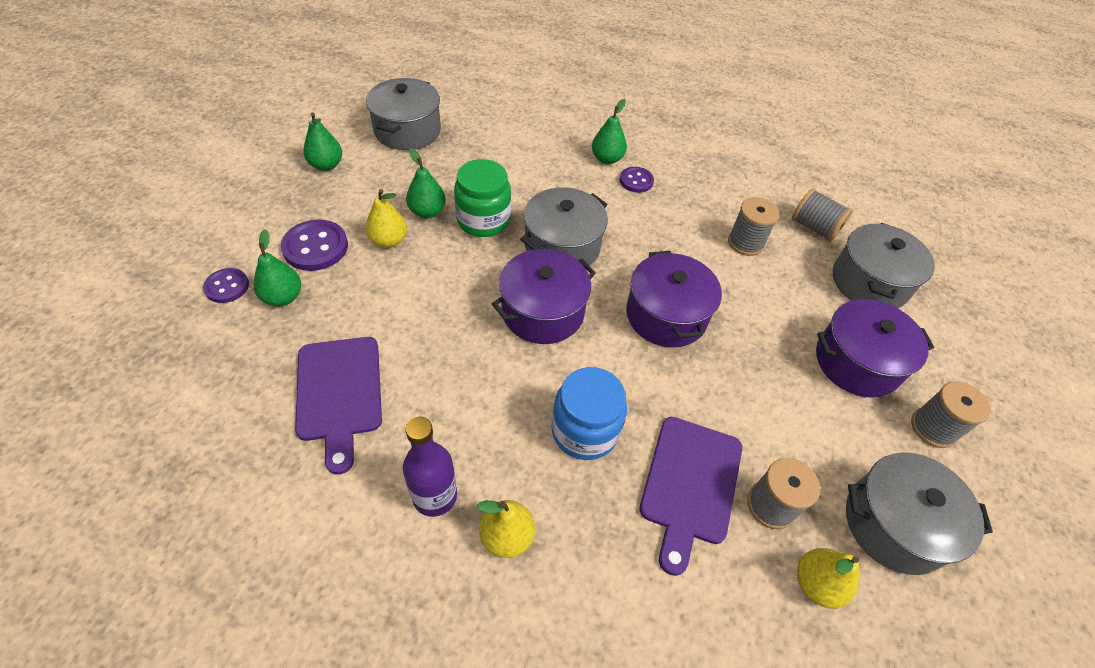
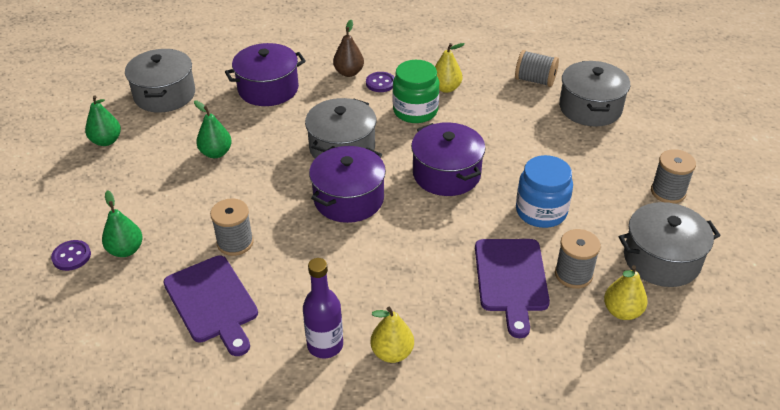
camera: 15 degrees left, 10 degrees down
(315, 247) = (133, 206): purple button -> none
(388, 241) = (194, 184): yellow pear -> yellow pear (446, 88)
(483, 220) = (267, 146): green jar -> green jar (415, 111)
(584, 431) = (419, 269): blue jar -> blue jar (541, 211)
(607, 159) = (349, 72): green pear -> brown pear
(745, 243) = (486, 106): grey spool -> grey spool (235, 243)
(857, 362) = (600, 165): purple pot -> purple pot (268, 89)

